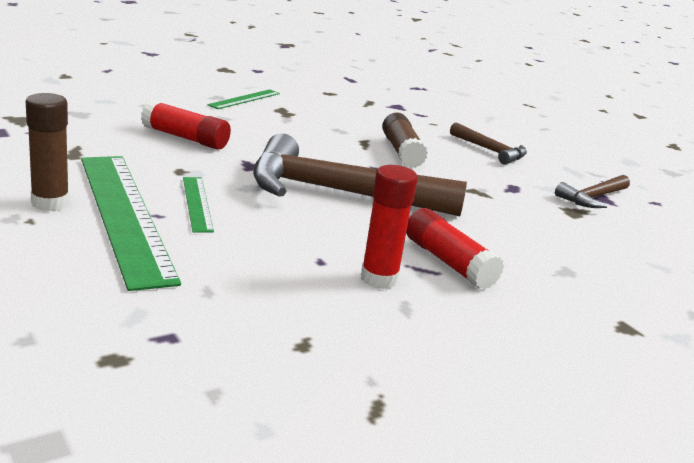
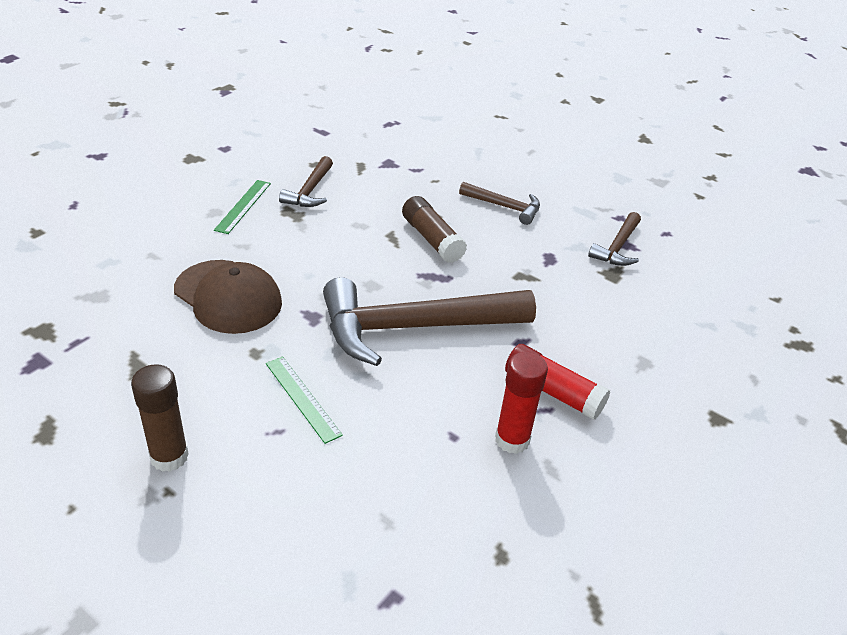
camera: 20 degrees left, 15 degrees up
(124, 215) = (249, 444): green ruler -> none
(185, 138) = (228, 297): red glue stick -> brown cap
(311, 104) = (310, 191): none -> brown hammer

